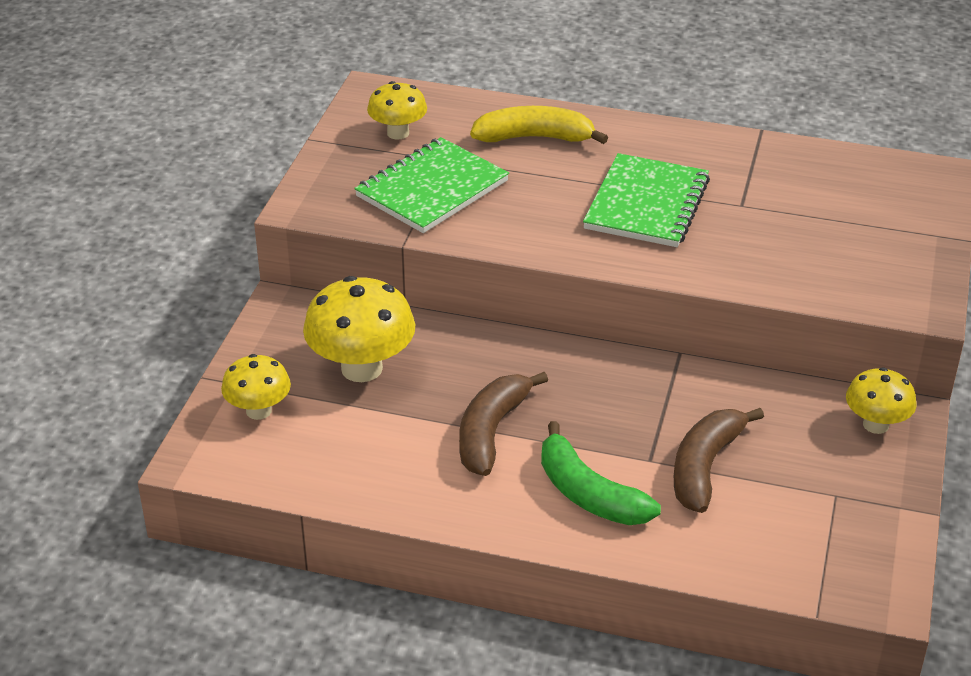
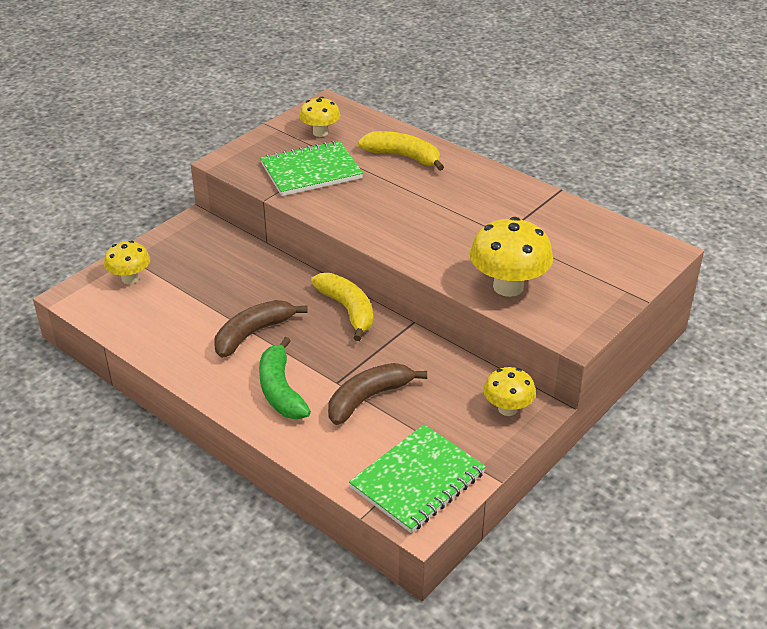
camera: 25 degrees right, 0 degrees up
(362, 368) = (209, 272): yellow mushroom -> yellow mushroom (508, 287)
(587, 363) = (348, 310): none -> yellow banana
(646, 204) = (439, 216): green notebook -> green notebook (417, 480)

